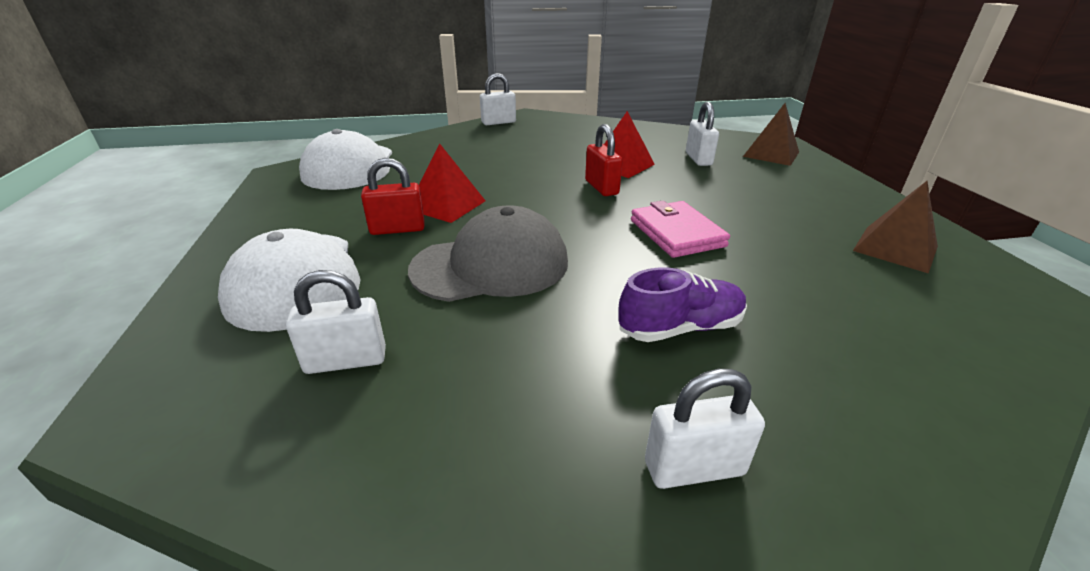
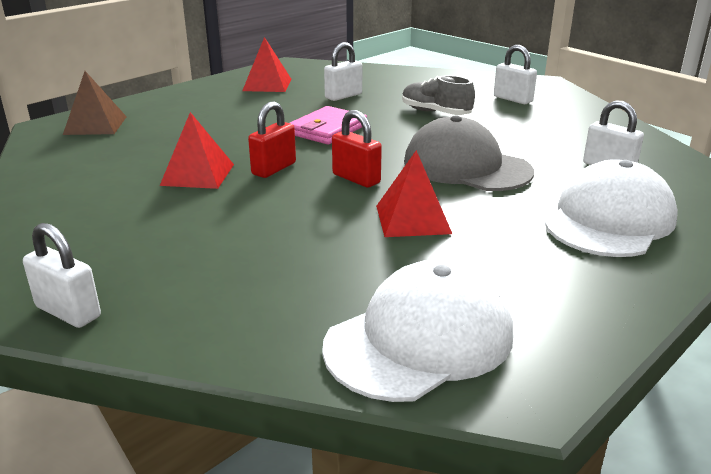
camera: 125 degrees left, 5 degrees down
(397, 229) = (487, 219): red padlock -> red padlock (356, 178)
(680, 328) = (435, 113): purple shoe -> grey shoe
(698, 159) = (141, 148): white padlock -> white padlock (343, 96)
(895, 248) = (267, 85): brown pyramid -> red pyramid

